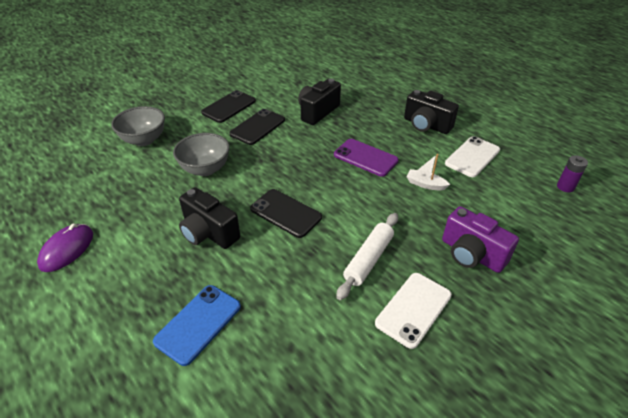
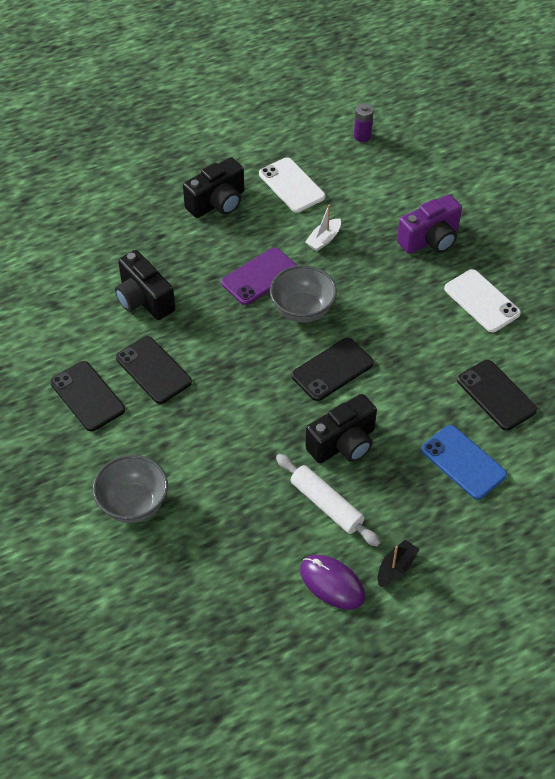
camera: 75 degrees left, 10 degrees up
(77, 289) = (396, 568): none -> black boat
(205, 169) = (226, 437): grey bowl -> grey bowl (302, 310)
(290, 341) = (496, 395): none -> black phone
(368, 259) = (417, 316): white rolling pin -> white rolling pin (326, 505)

